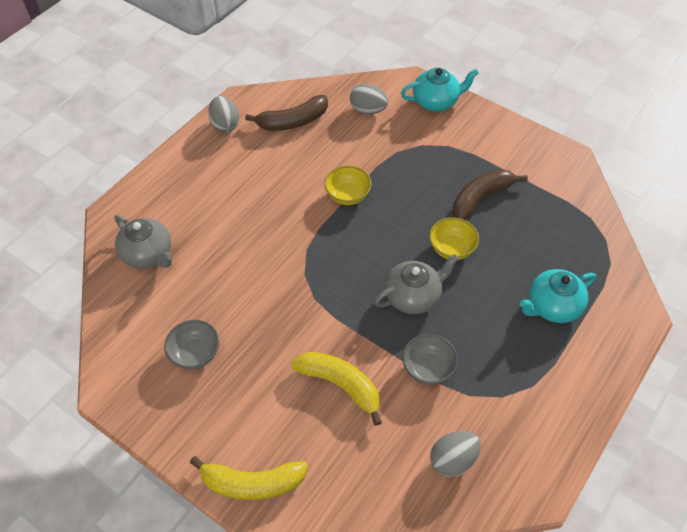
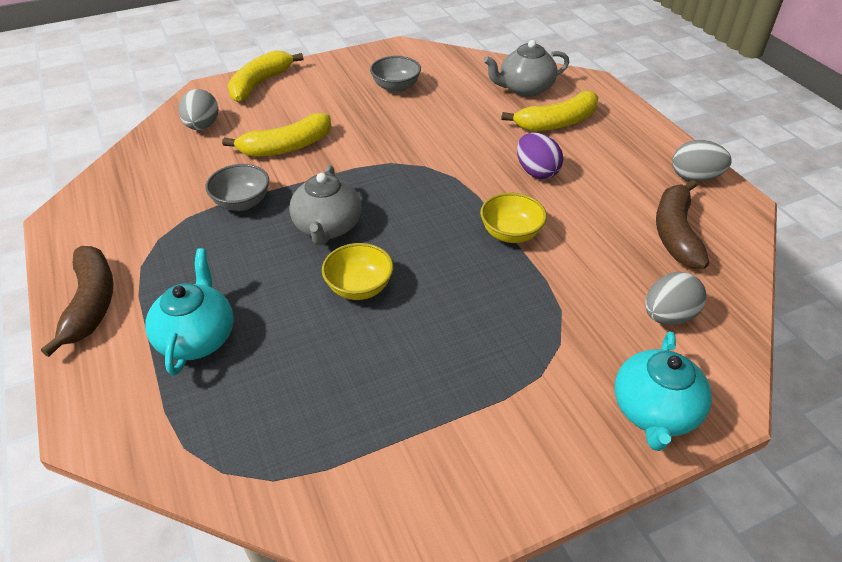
camera: 120 degrees right, 10 degrees down
(194, 215) = (557, 122): none -> yellow banana
(270, 205) = (536, 172): none -> purple egg
(452, 460) = (150, 181): grey egg -> grey egg (202, 126)
(481, 198) = (413, 359): brown banana -> brown banana (91, 304)

